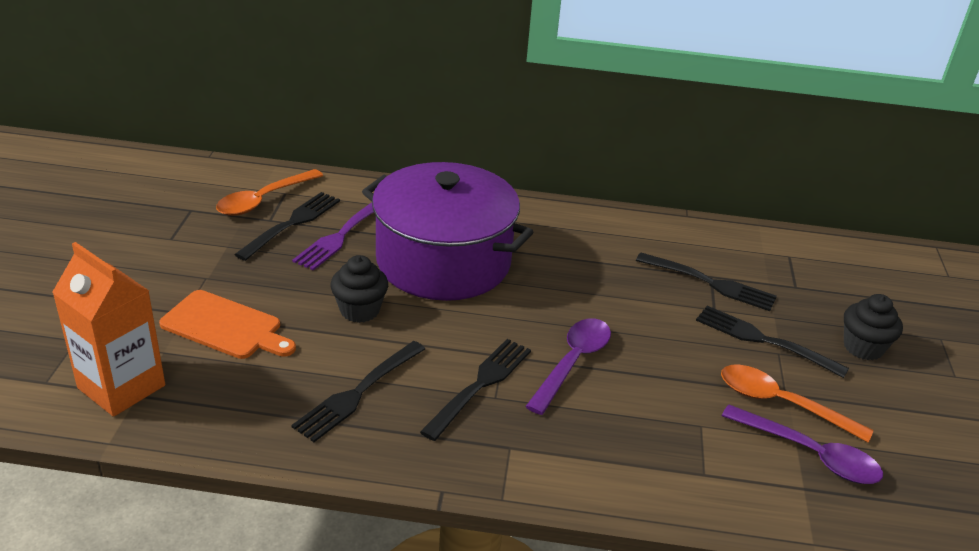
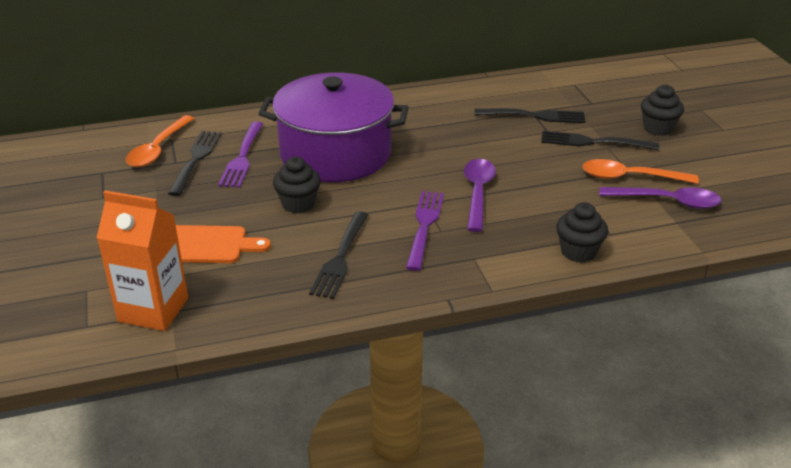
camera: 20 degrees left, 0 degrees up
(479, 386) = (424, 227): black fork -> purple fork
(645, 485) = (578, 252): none -> black cupcake

